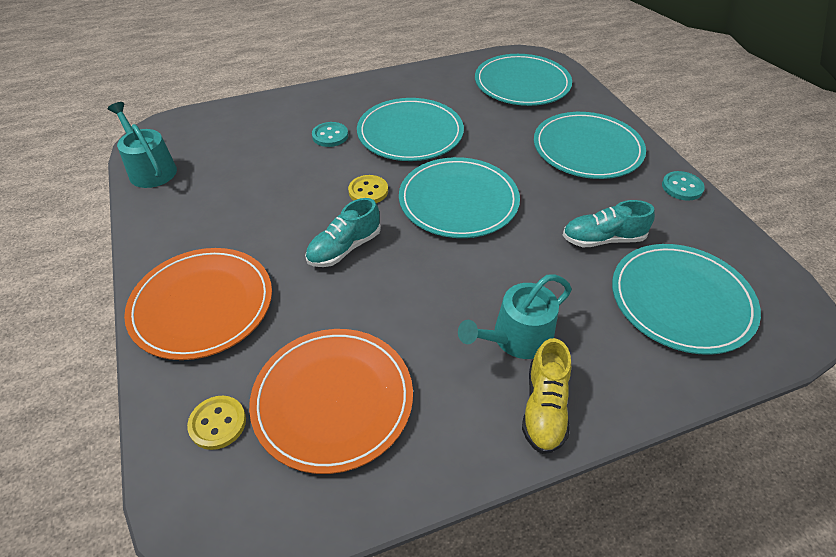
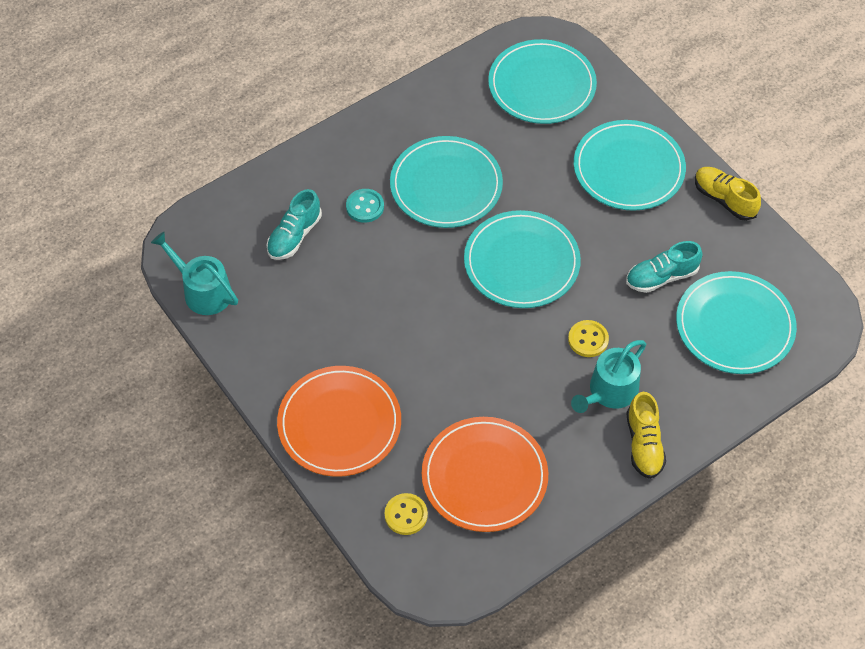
camera: 15 degrees left, 10 degrees up
(344, 248) = (436, 339): turquoise shoe -> turquoise shoe (294, 236)
(368, 191) = (432, 270): yellow button -> yellow button (588, 339)
(682, 187) = (724, 199): turquoise button -> yellow shoe

